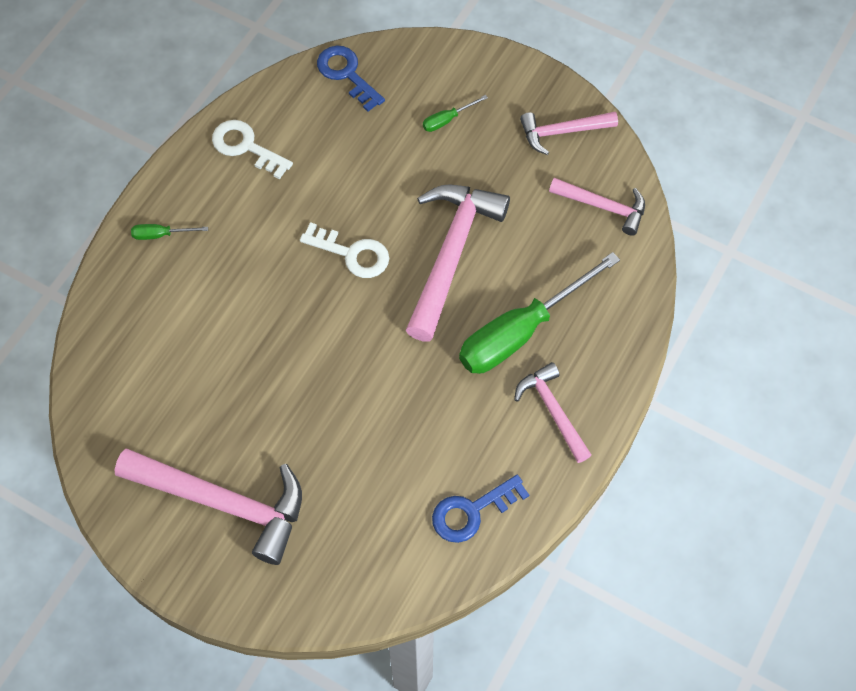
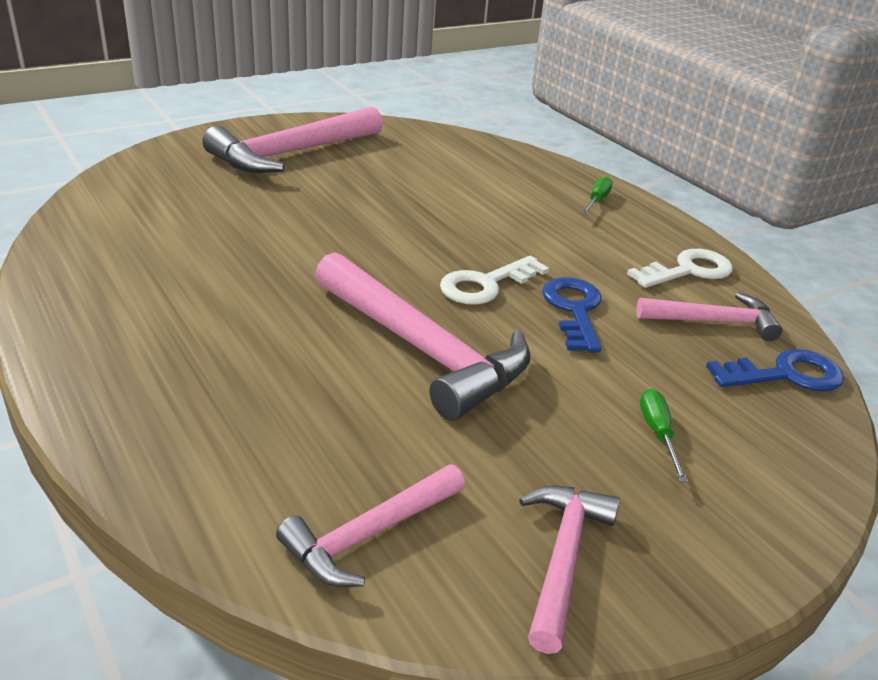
camera: 115 degrees right, 30 degrees down
(471, 511) = (104, 245): blue key -> blue key (574, 310)
(521, 331) = (255, 356): green screwdriver -> none
(553, 411) = (126, 336): pink hammer -> pink hammer (713, 321)

